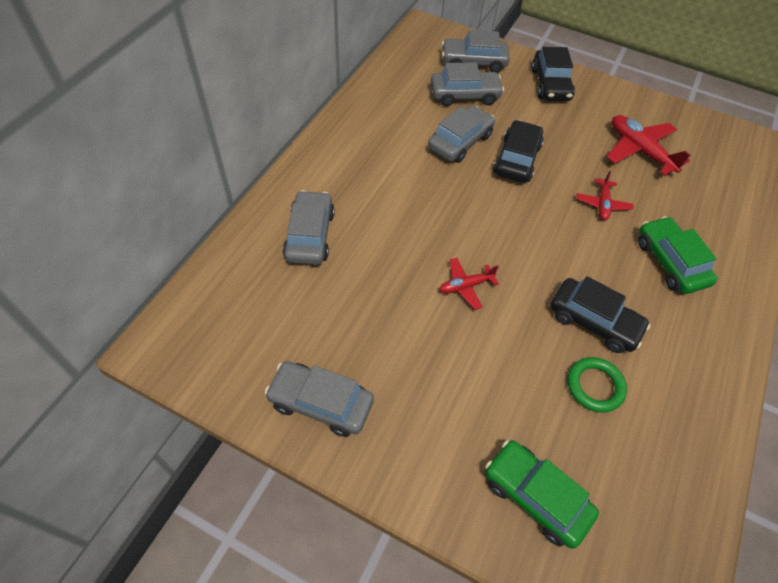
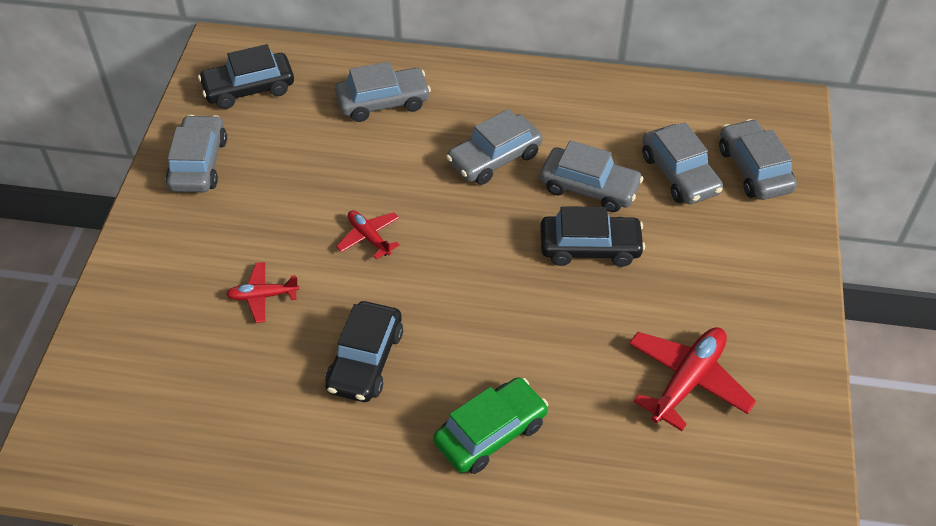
camera: 75 degrees right, 5 degrees down
(409, 183) = (494, 158): none -> grey car
(535, 496) = (145, 337): green car -> none
(550, 84) = (766, 259): black car -> black car (249, 89)
(595, 386) = (279, 371): green ring -> none
(602, 204) = (557, 348): red plane -> red plane (263, 296)

